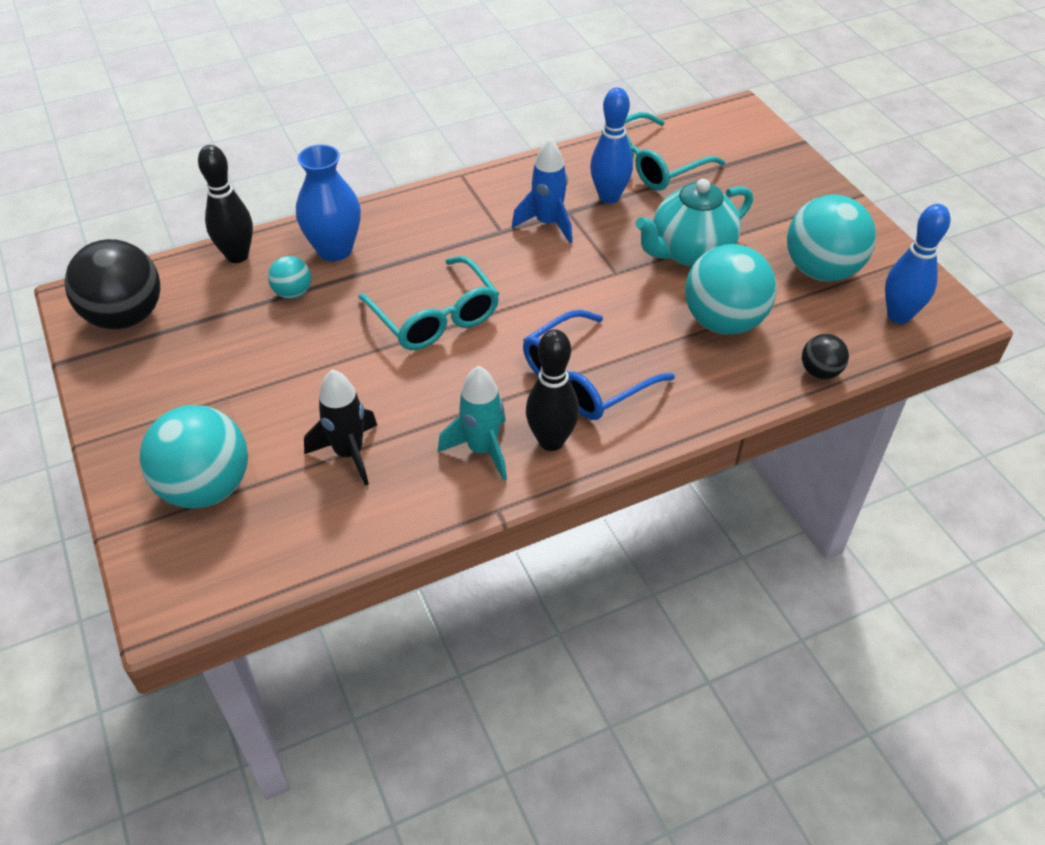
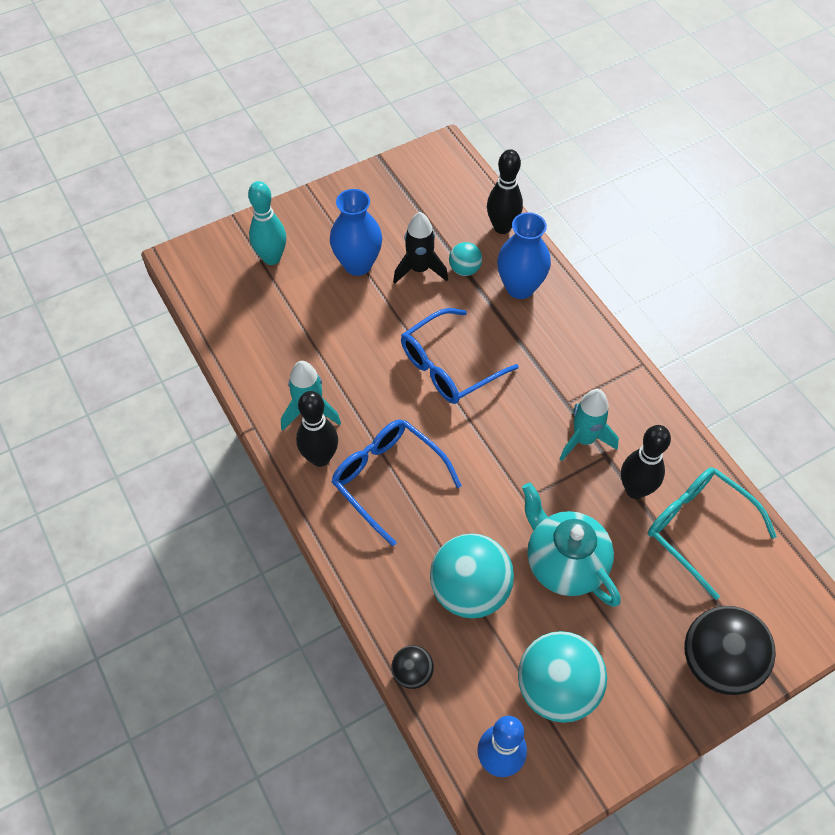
camera: 85 degrees right, 10 degrees up
(126, 317) = (426, 179): black ball -> black ball (717, 662)
(206, 487) = (272, 258): turquoise ball -> turquoise bowling pin
(251, 392) = (358, 264): none -> blue vase
(349, 453) = (303, 331): black rocket -> black rocket (419, 269)
(435, 317) = (449, 366): turquoise glasses -> blue glasses
(548, 224) = (584, 439): blue rocket -> turquoise rocket
(609, 197) = (635, 490): blue bowling pin -> black bowling pin

